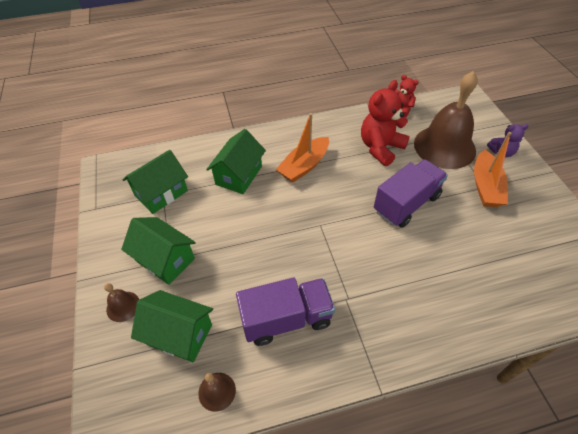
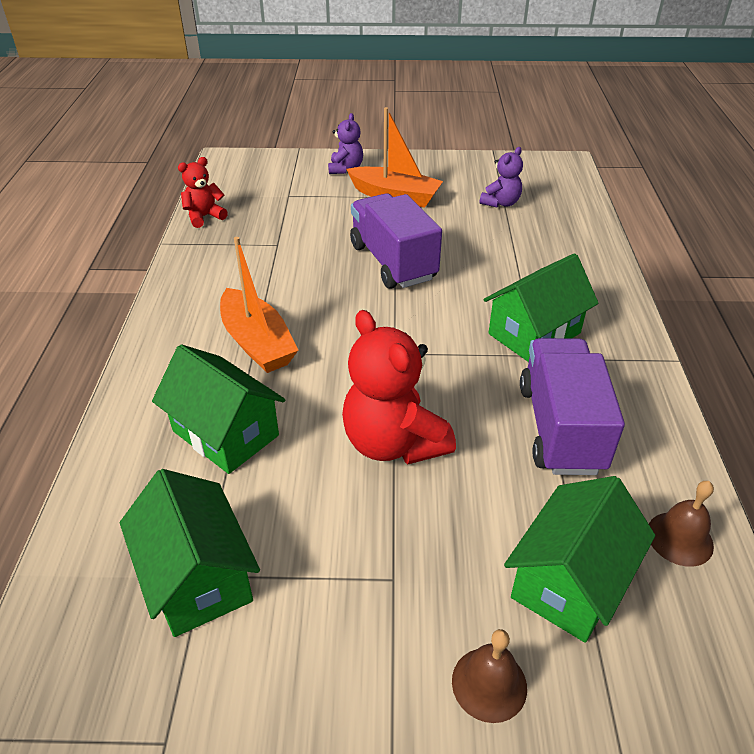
camera: 75 degrees left, 10 degrees down
(165, 260) = (391, 588): green house -> green house (534, 333)
(380, 148) = (272, 256): red teddy bear -> red teddy bear (393, 443)
(444, 146) = (308, 204): brown bell -> none
(522, 250) = (501, 203): none -> purple teddy bear

